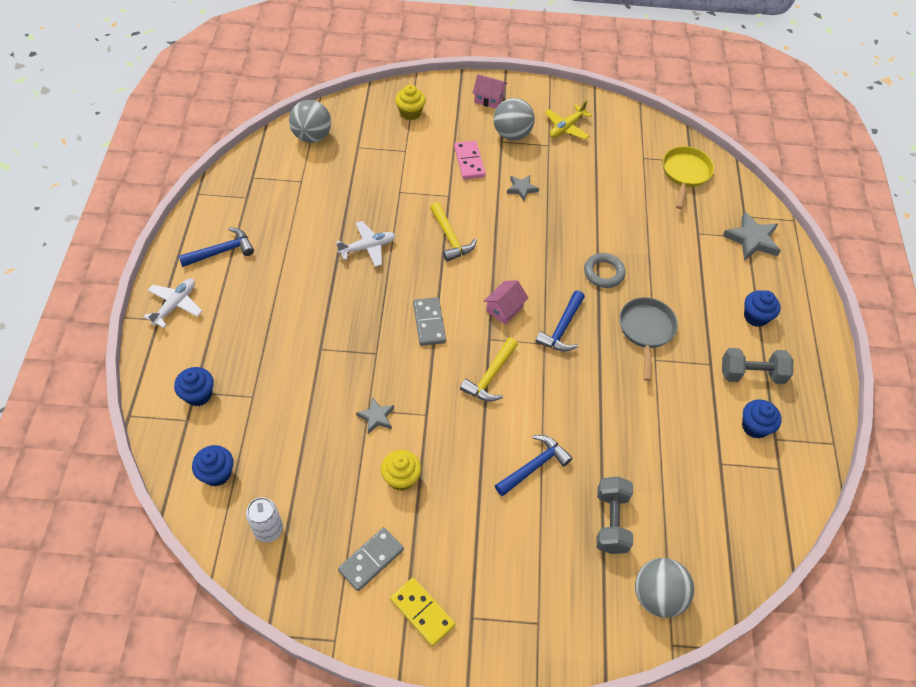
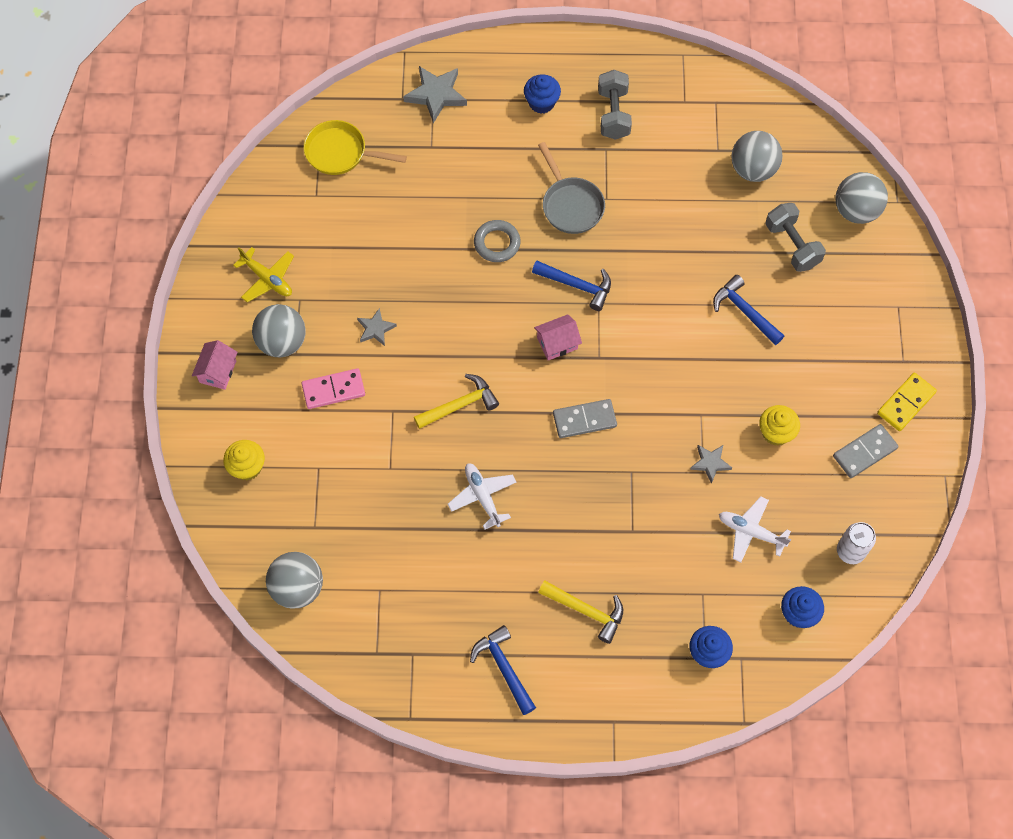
camera: 90 degrees left, 10 degrees up
(175, 305) = (590, 706): white plane -> white plane (751, 532)
(371, 560) = (864, 452): grey domino -> grey domino turned 75 degrees counterclockwise
(490, 376) = (646, 354): yellow hammer -> yellow hammer (586, 611)
(504, 309) = (557, 343): pink house -> pink house turned 60 degrees counterclockwise
(611, 521) = (792, 245): grey dumbbell -> grey dumbbell turned 60 degrees clockwise
(646, 330) = (571, 205): grey pan -> grey pan turned 120 degrees counterclockwise
(700, 494) = (753, 169): none -> grey ball
(754, 426) = (673, 117): blue cupcake -> none

